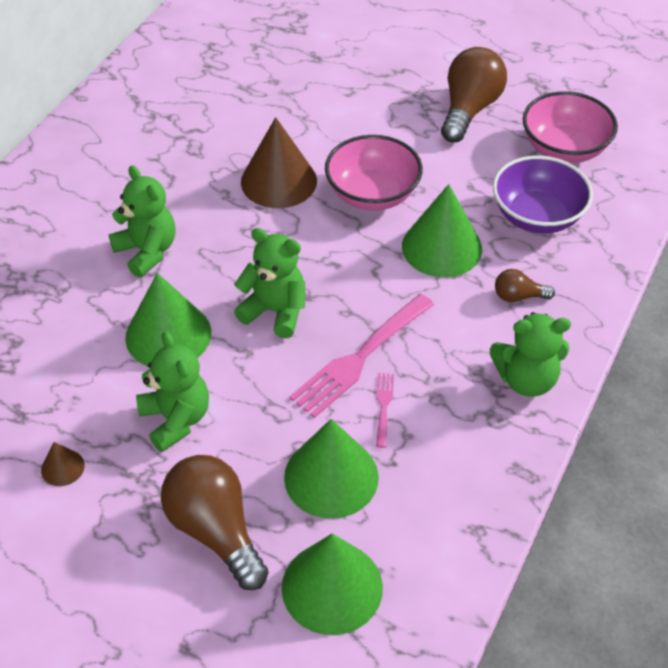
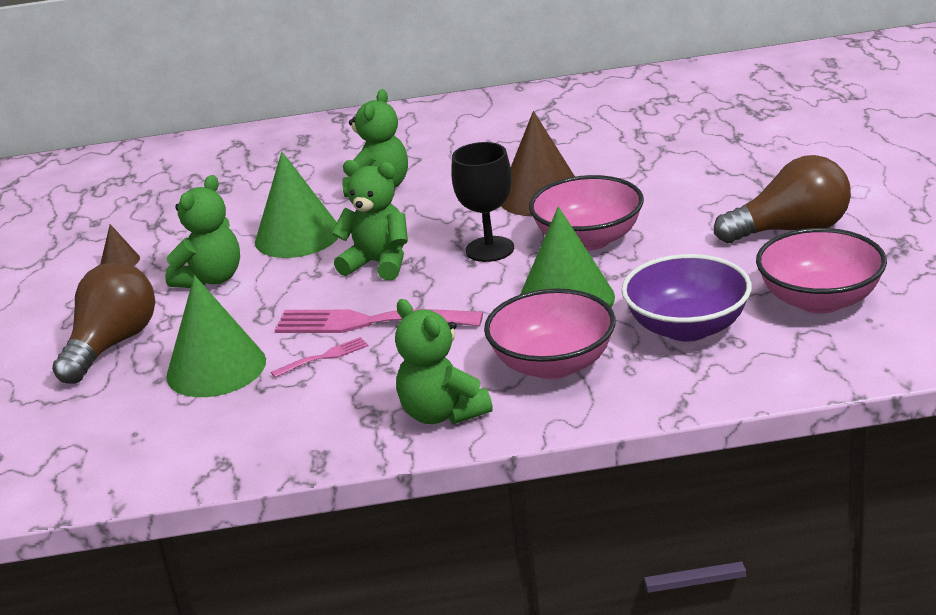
camera: 60 degrees right, 20 degrees down
(275, 311) = (378, 263): green teddy bear -> green teddy bear turned 60 degrees counterclockwise
(326, 245) = (489, 249): none -> black goblet
(332, 587) = (97, 419): green cone -> none
(518, 296) = (553, 364): brown light bulb -> pink bowl

